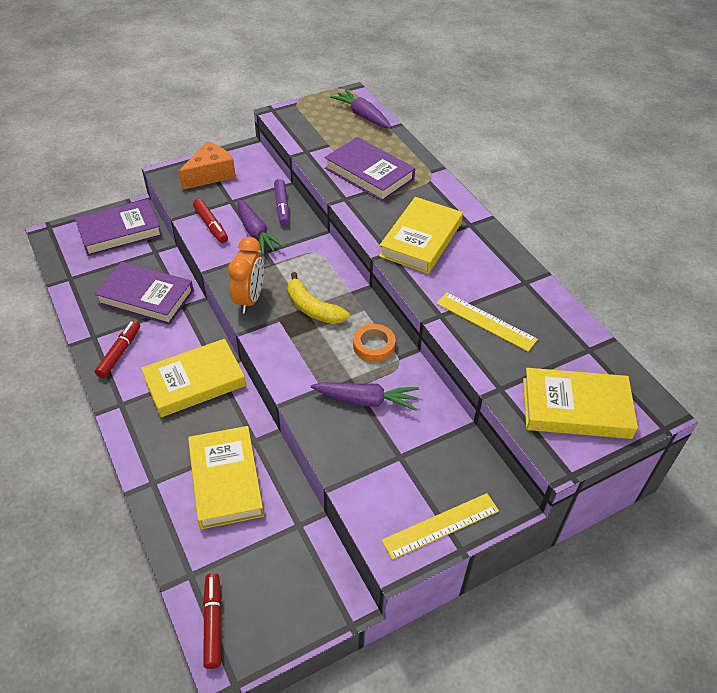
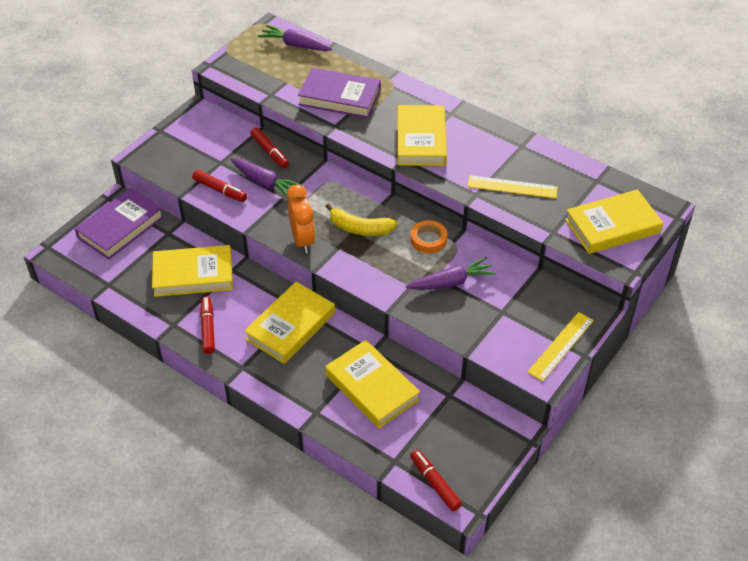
camera: 25 degrees left, 0 degrees up
(146, 297) = (193, 275): purple book -> yellow book
(210, 174) = (182, 144): orange cheese -> none
(282, 207) = (270, 152): purple marker -> red marker

